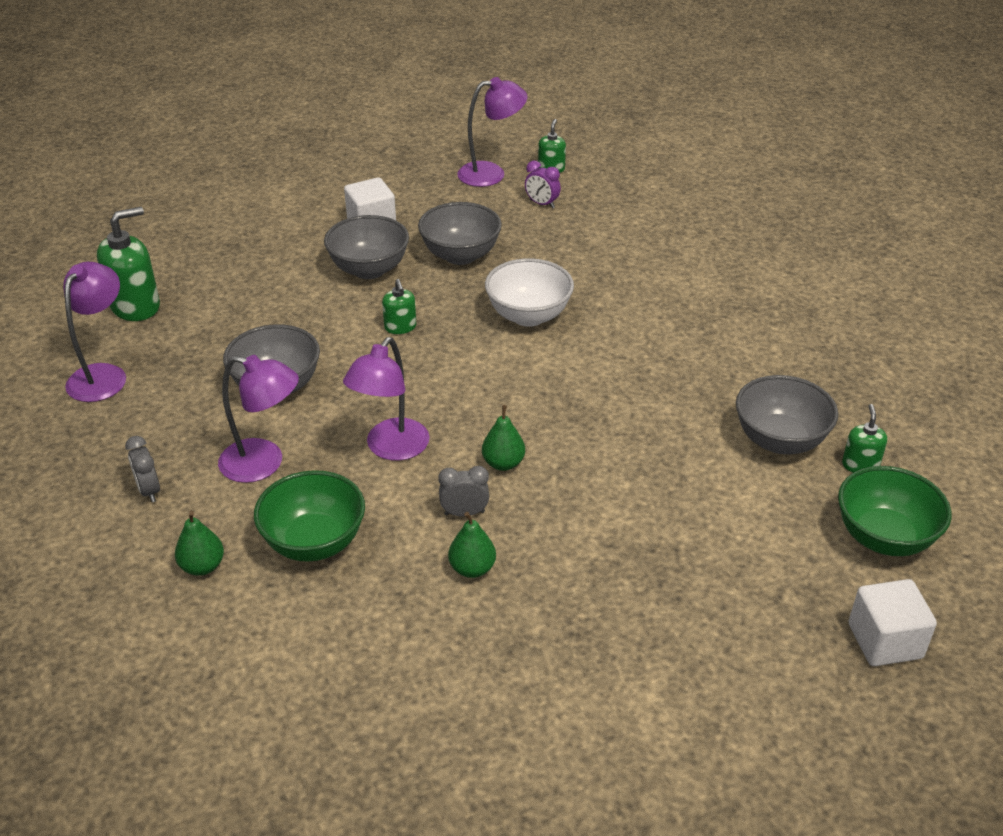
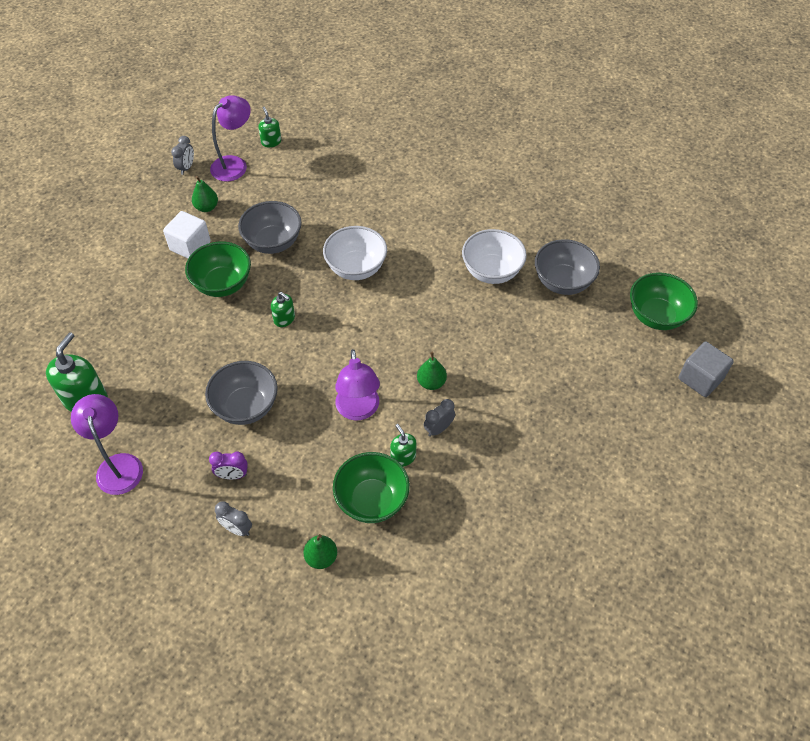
camera: 35 degrees left, 15 degrees up
(264, 463) = (291, 466): purple lamp -> none
(369, 269) = (223, 284): grey bowl -> green bowl
(438, 158) = (186, 168): none -> grey clock
(472, 568) = (473, 462): green pear -> green pear (206, 207)
(542, 204) = (290, 174): purple clock -> purple clock (232, 475)
(693, 389) = (491, 271): none -> white bowl
(860, 465) = (613, 276): green soap dispenser -> green soap dispenser (403, 457)
(885, 641) = (700, 378): white cube -> grey cube

